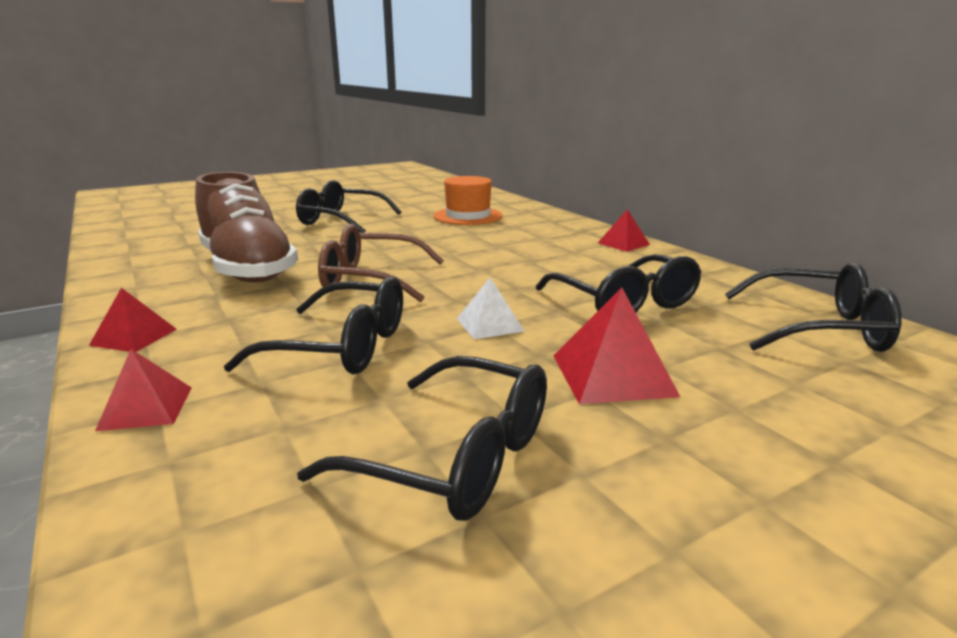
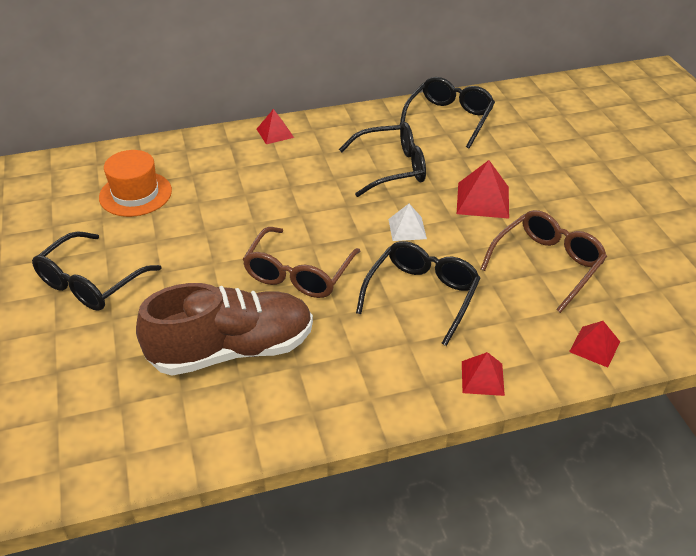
camera: 75 degrees left, 20 degrees up
(134, 337) = (373, 403): red pyramid -> red pyramid (594, 346)
(457, 458) = (547, 264): black glasses -> brown glasses

